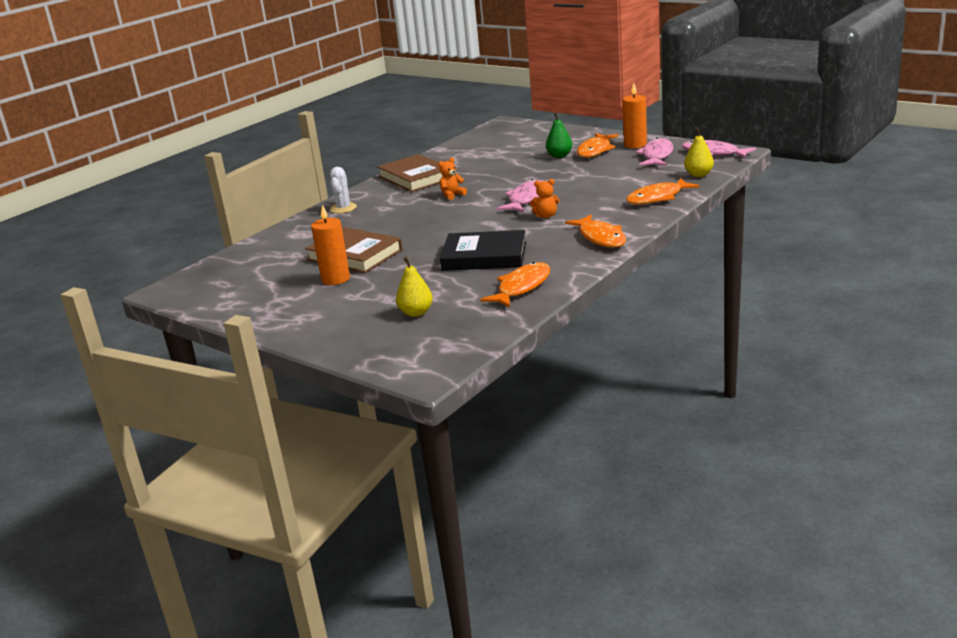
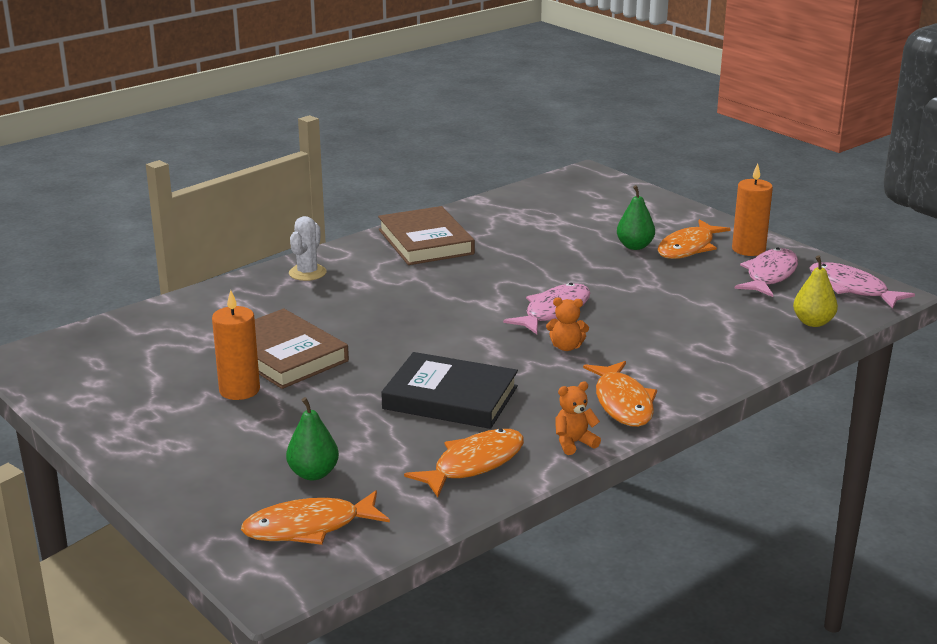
camera: 10 degrees right, 0 degrees up
(416, 313) = (313, 473): yellow pear -> green pear
(452, 195) = (458, 282): orange teddy bear -> orange teddy bear (574, 443)
(658, 198) = (735, 350): orange fish -> orange fish (309, 527)

